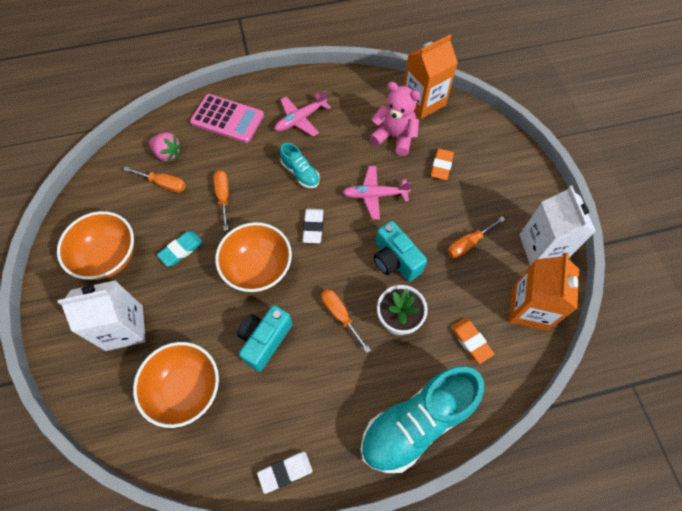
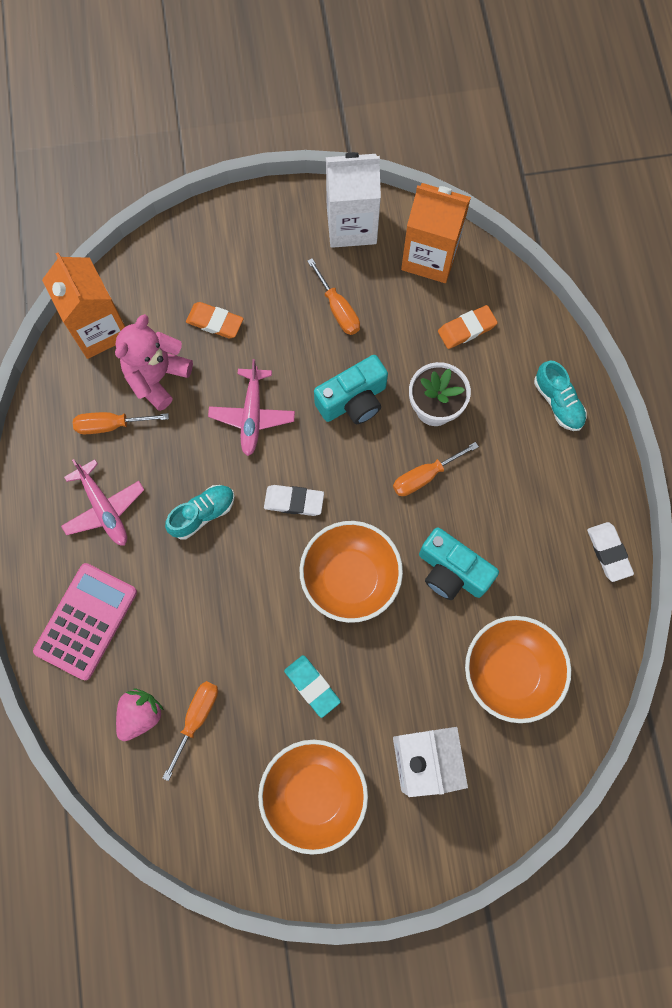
camera: 85 degrees left, 10 degrees up
(223, 197) = (230, 626): orange screwdriver -> orange screwdriver (111, 425)
(417, 422) = (558, 402): turquoise shoe -> turquoise shoe, size x0.48

